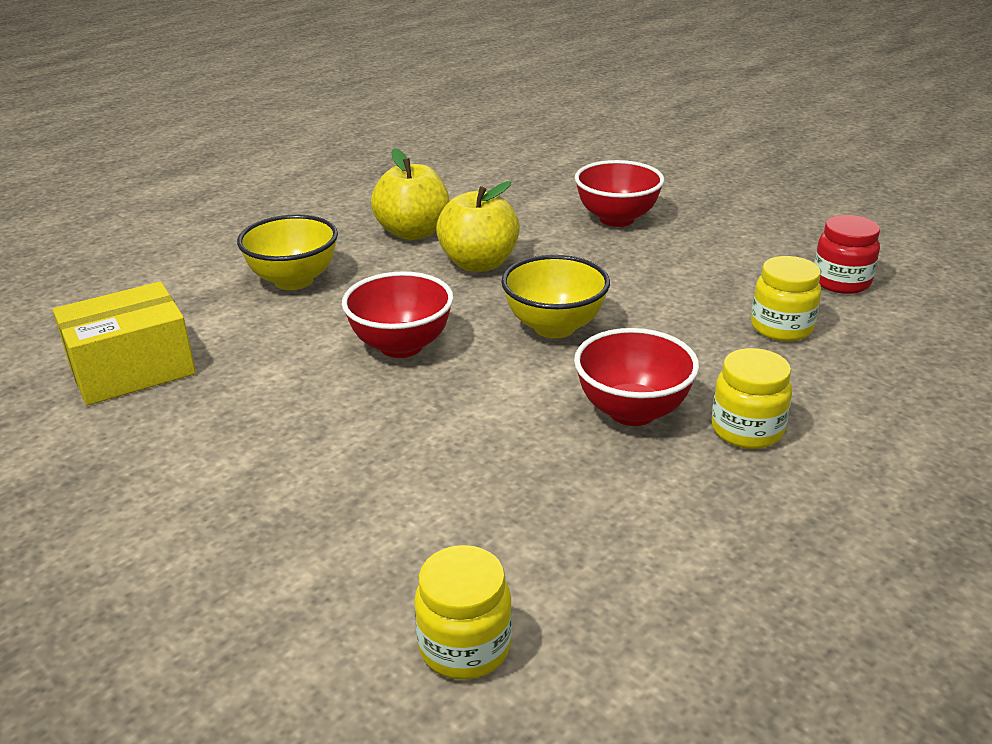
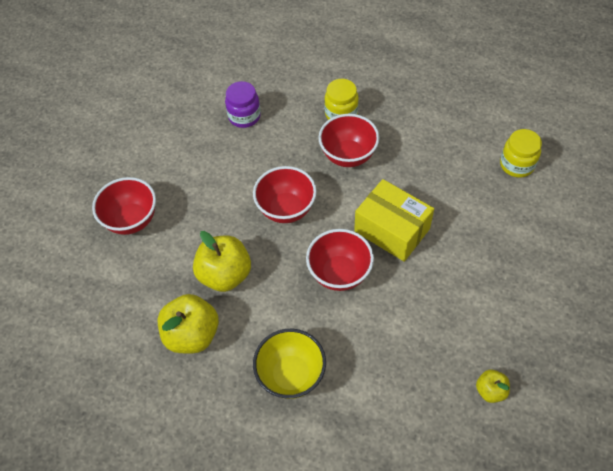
camera: 110 degrees left, 25 degrees up
(85, 424) = (490, 391): none -> yellow apple
(132, 369) = (433, 404): yellow box -> yellow box (392, 230)
(554, 327) = (286, 209): yellow bowl -> red bowl
(781, 328) = (244, 116): yellow jar -> purple jar
(841, 282) = (184, 100): red jar -> none

